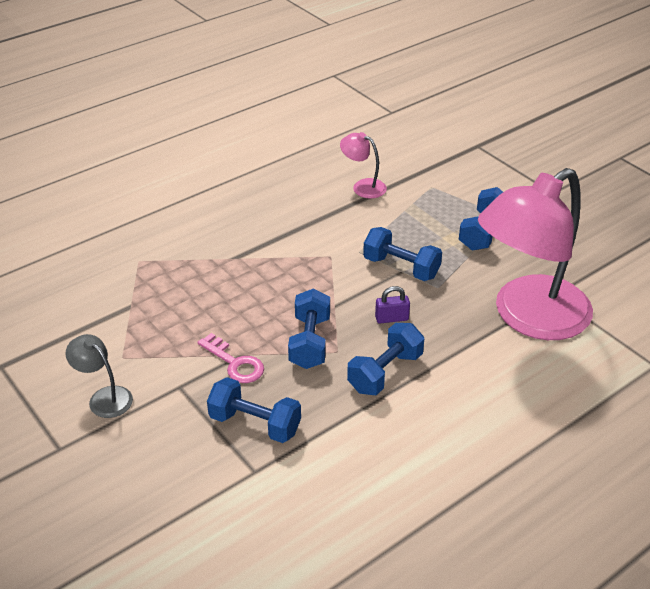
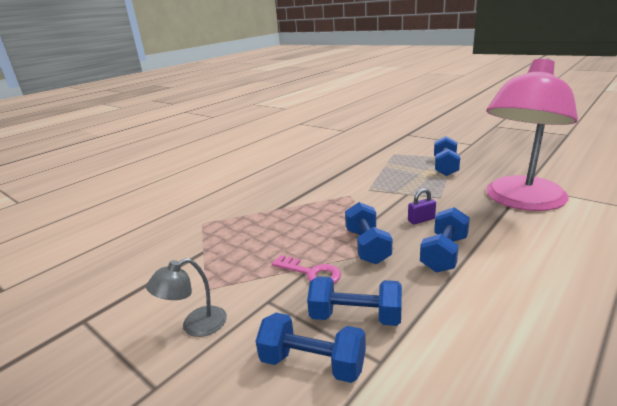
camera: 10 degrees left, 15 degrees down
(104, 397) = (195, 326): grey lamp -> grey lamp turned 60 degrees counterclockwise
(363, 186) = (348, 160): pink lamp -> none
(401, 267) = (405, 192): blue dumbbell -> blue dumbbell (312, 363)

